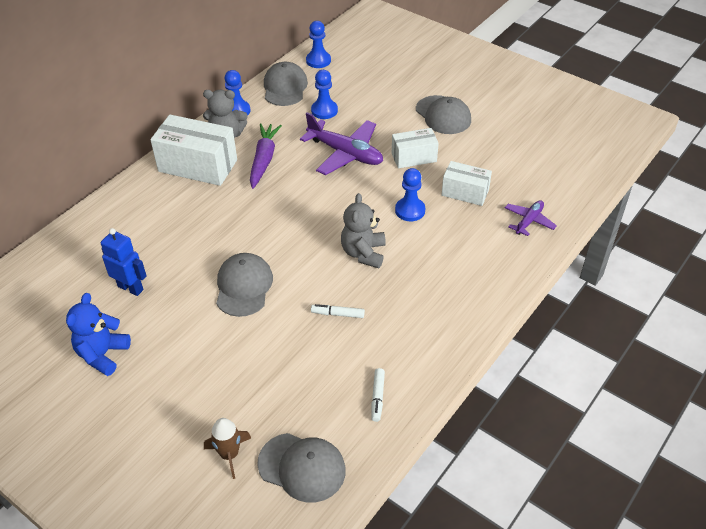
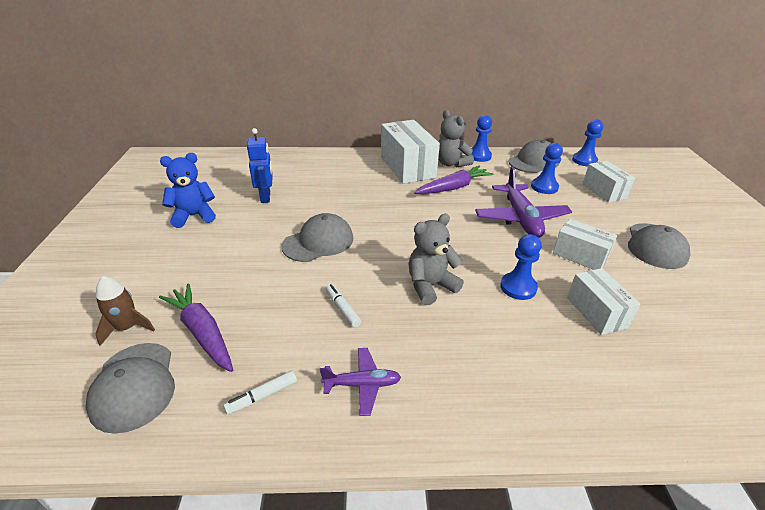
camera: 50 degrees right, 10 degrees down
(282, 407) = (202, 332): none -> purple carrot
(365, 86) = (603, 191): none -> white box
(529, 221) = (642, 389): purple plane -> purple plane (362, 384)

